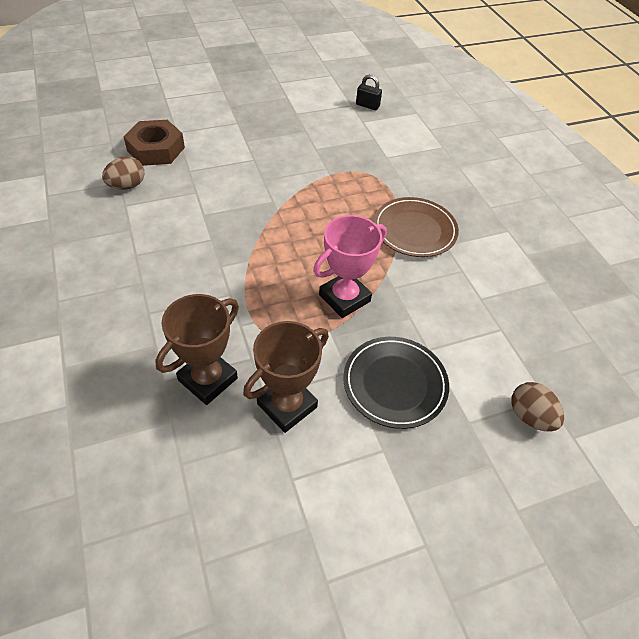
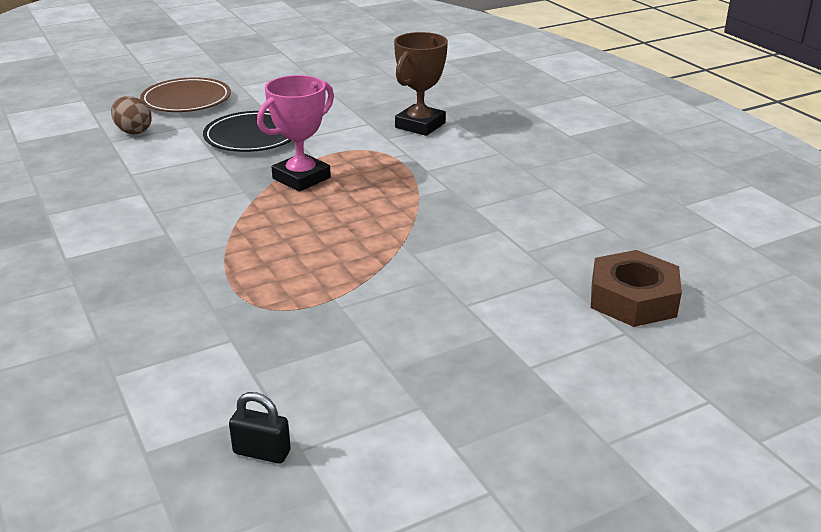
camera: 175 degrees right, 20 degrees down
(127, 186) = (626, 246): brown egg -> none
(287, 405) = (347, 120): brown trophy -> none
(414, 230) = (205, 243): brown plate -> brown plate (186, 99)

